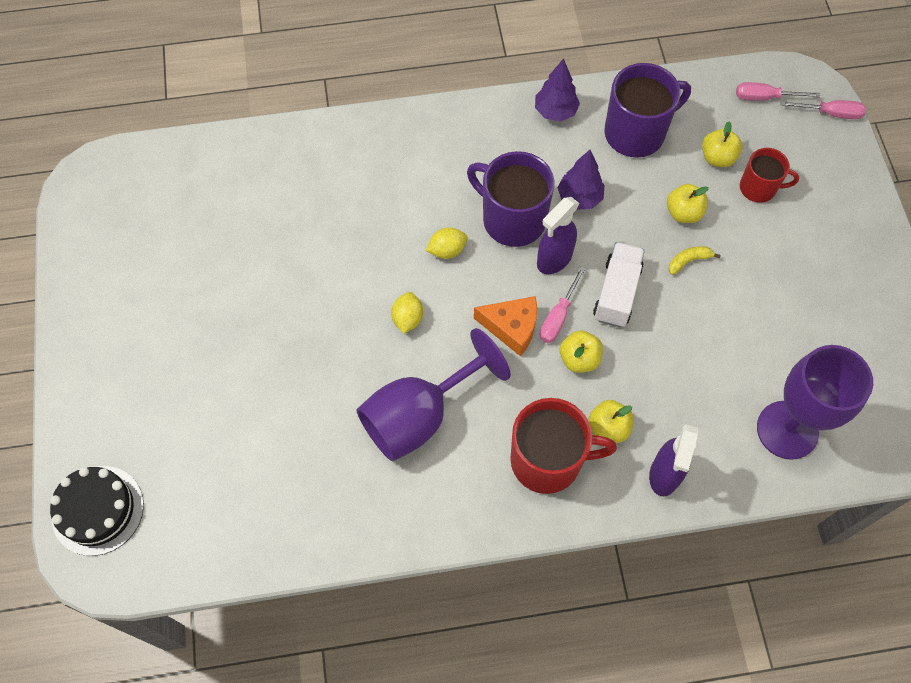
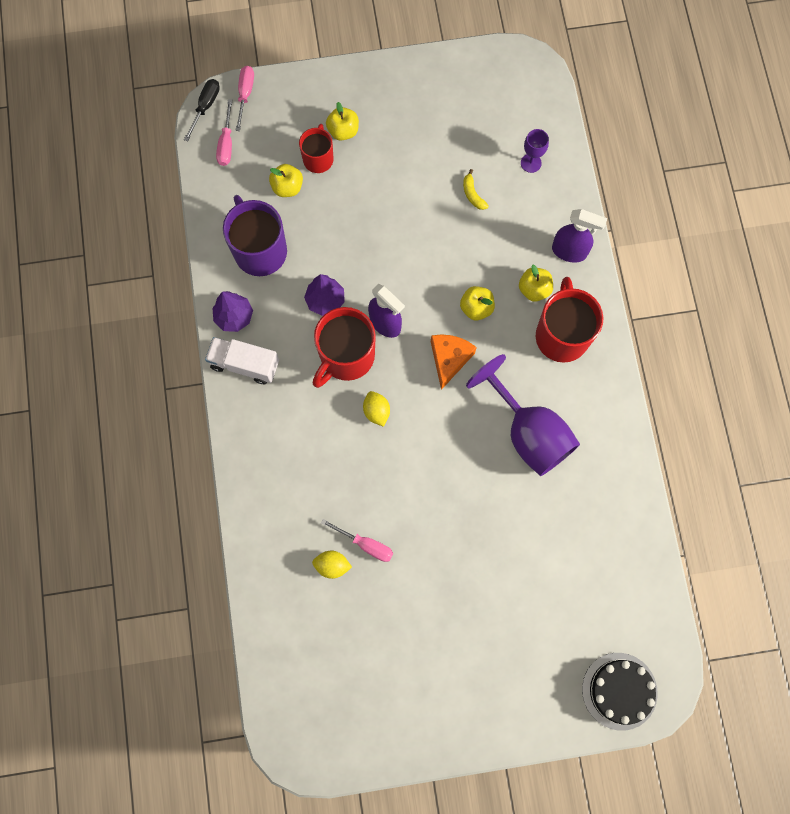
camera: 90 degrees left, 10 degrees up
(407, 319) = (442, 443): yellow lemon -> yellow lemon (332, 565)
(512, 219) = (346, 357): purple mug -> red mug
(558, 316) = (439, 322): pink screwdriver -> pink screwdriver (365, 544)
(616, 293) = (417, 276): white truck -> white truck (245, 364)
(683, 213) = (341, 219): yellow apple -> yellow apple (343, 131)
(688, 261) = (387, 219): yellow banana -> yellow banana (473, 194)
(787, 430) = (531, 163): purple goblet -> purple goblet, size x0.45
(808, 76) = (205, 107): none -> black screwdriver

